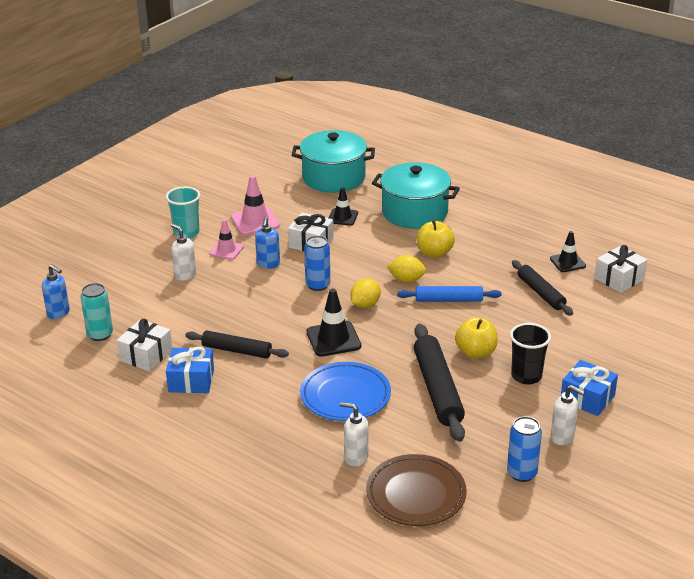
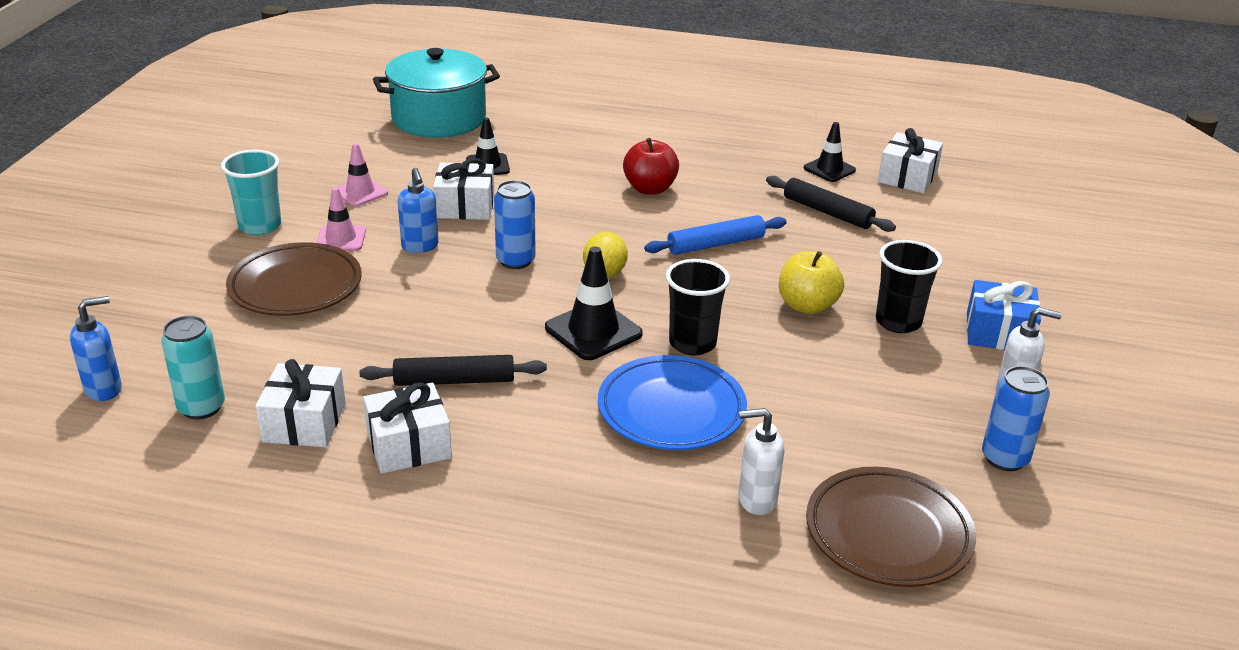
camera: 25 degrees left, 0 degrees up
(59, 313) = (104, 389): blue soap dispenser -> blue soap dispenser turned 45 degrees counterclockwise
(185, 275) = (295, 286): white soap dispenser -> brown plate
(191, 380) = (409, 445): blue gift -> white gift
(255, 221) = (360, 192): pink traffic cone -> pink traffic cone, size x0.66
(386, 360) = (692, 343): none -> black cup
(406, 280) = (638, 229): yellow lemon -> none
(414, 212) = (584, 143): turquoise pot -> none
(434, 253) = (650, 189): yellow apple -> red apple
(437, 389) = (796, 368): black rolling pin -> none

